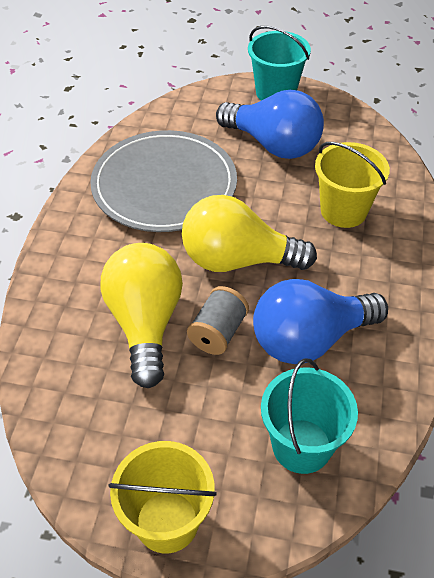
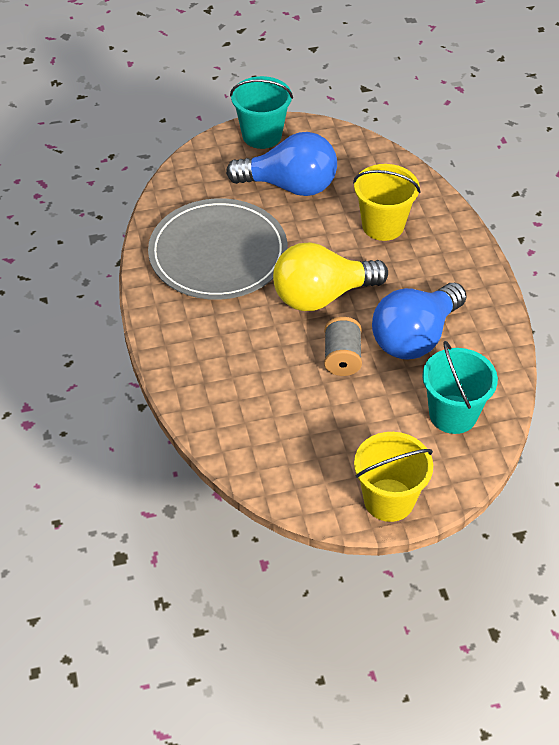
camera: 25 degrees left, 0 degrees up
(145, 323) = (280, 372): yellow light bulb -> none

